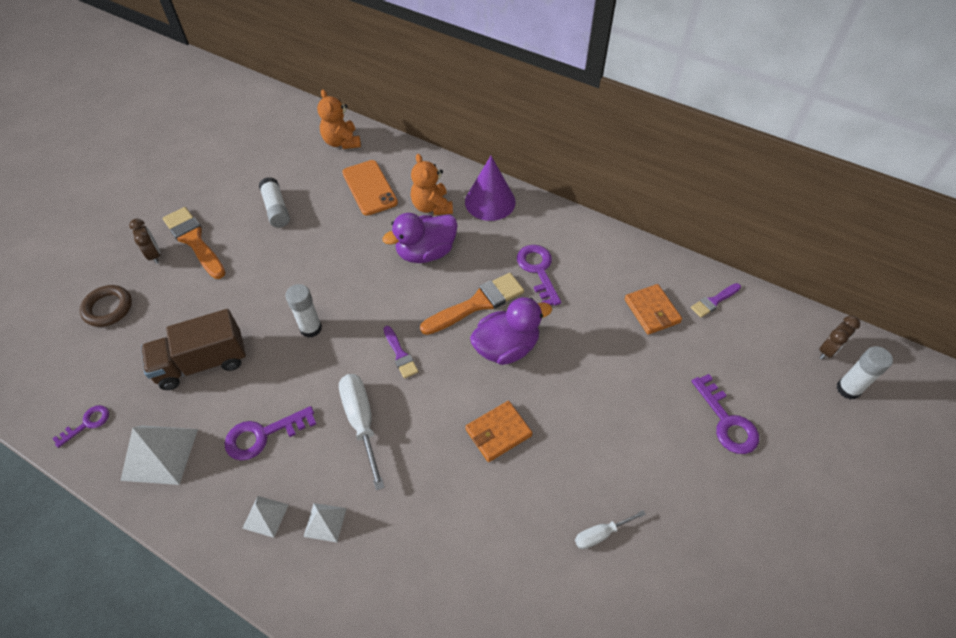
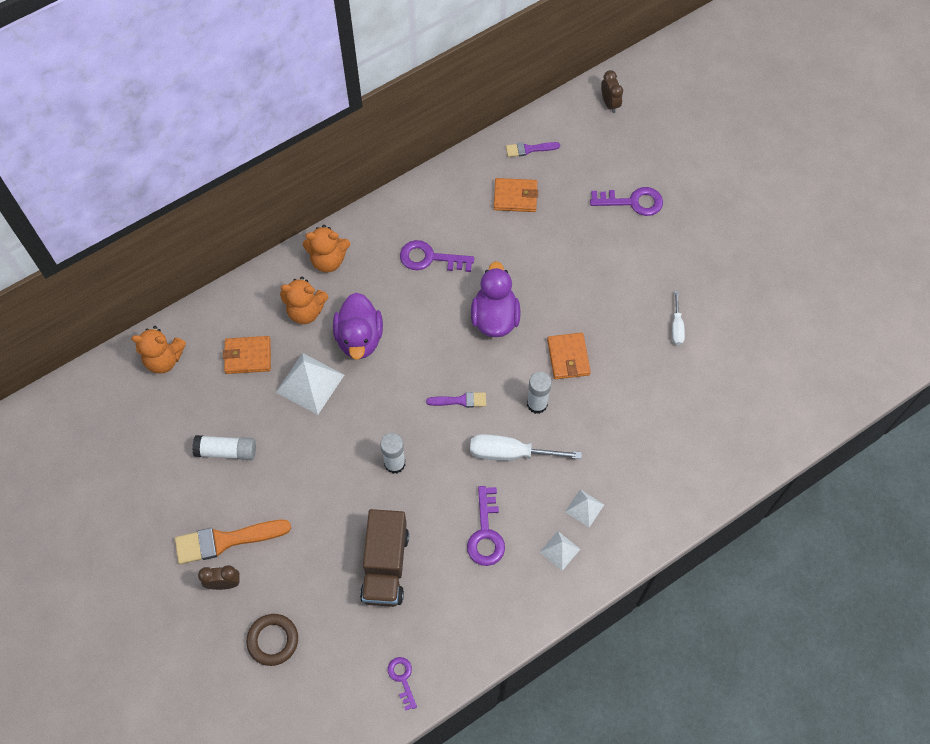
camera: 65 degrees left, 10 degrees up
(160, 454) = (464, 621): white pyramid -> white pyramid (310, 383)
(369, 188) = (248, 356): orange phone -> orange wallet
(477, 303) = (439, 320): orange brush -> none
(490, 201) = (328, 260): purple cone -> orange teddy bear
(714, 301) = (529, 149): purple brush -> purple brush turned 90 degrees clockwise
(848, 389) = (645, 112): white glue stick -> white glue stick (537, 404)

